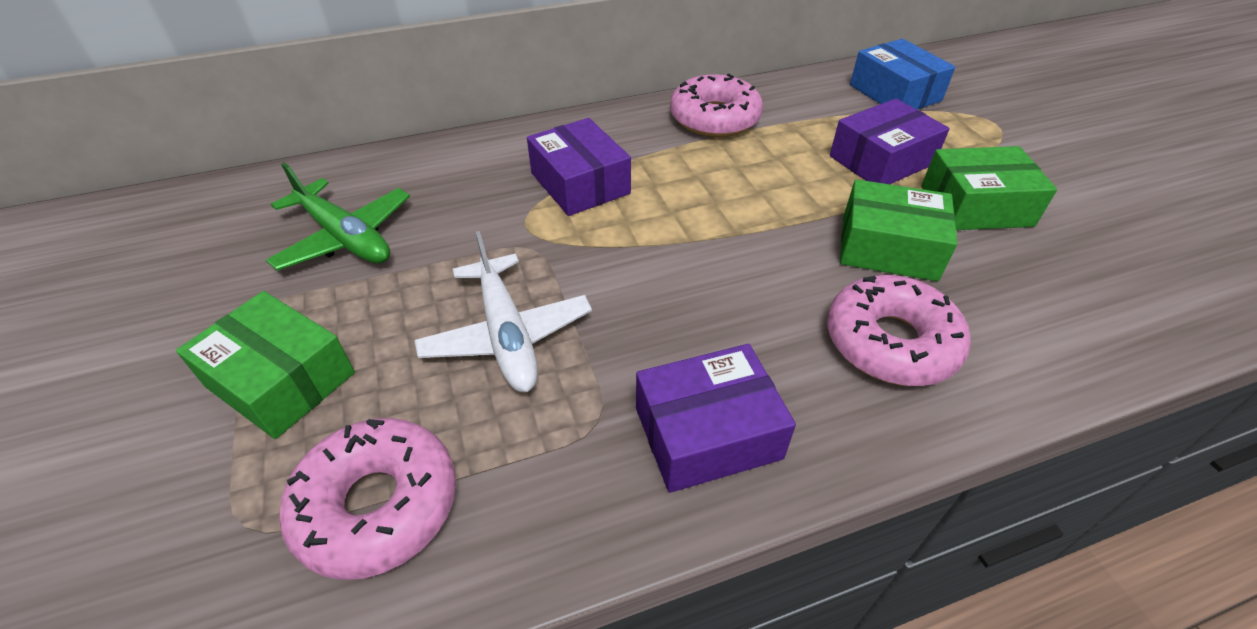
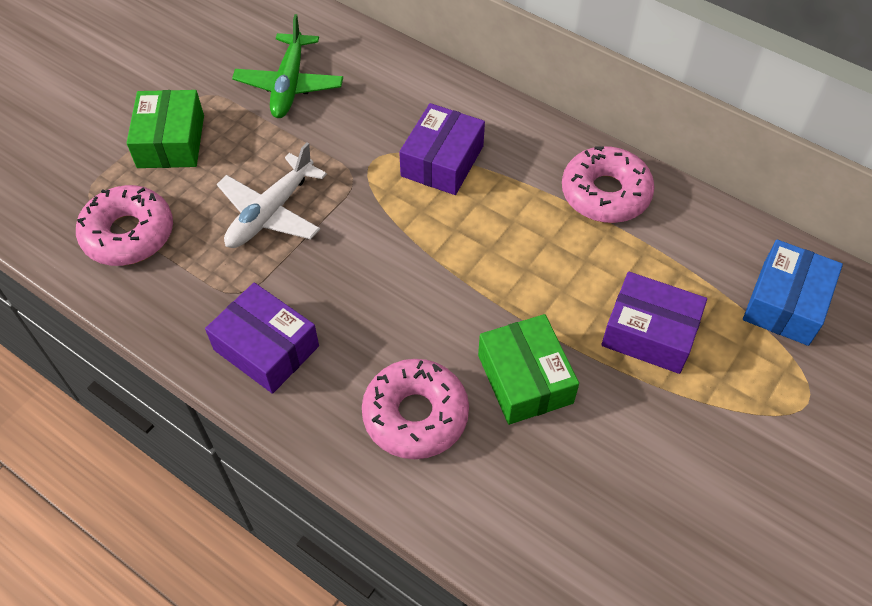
camera: 55 degrees right, 10 degrees up
(975, 206) = (638, 423): green box -> none

